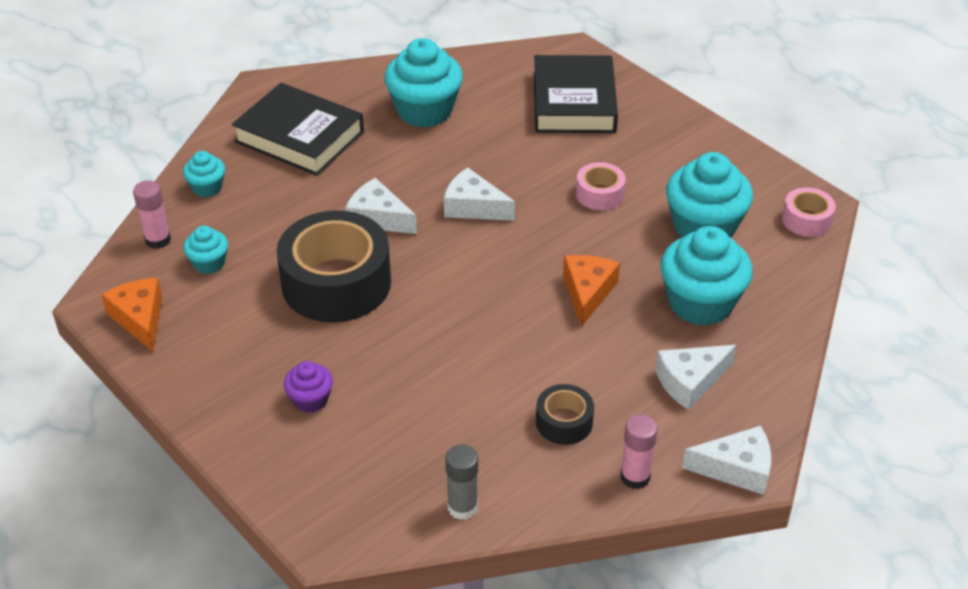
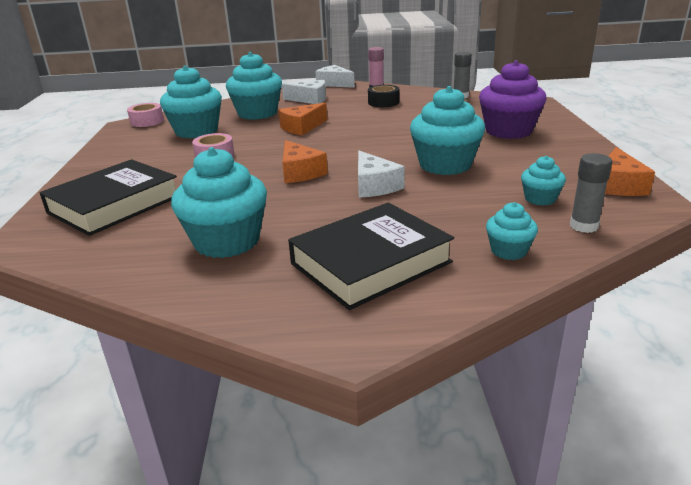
camera: 140 degrees left, 15 degrees down
(158, 240) = (584, 226): pink glue stick -> grey glue stick
(299, 137) = (370, 263): black book -> black book turned 75 degrees clockwise
(310, 400) = (508, 131): purple cupcake -> purple cupcake, size x1.98
(336, 283) = (445, 165): black tape -> turquoise cupcake
(473, 207) = (300, 172): white cheese -> orange cheese

